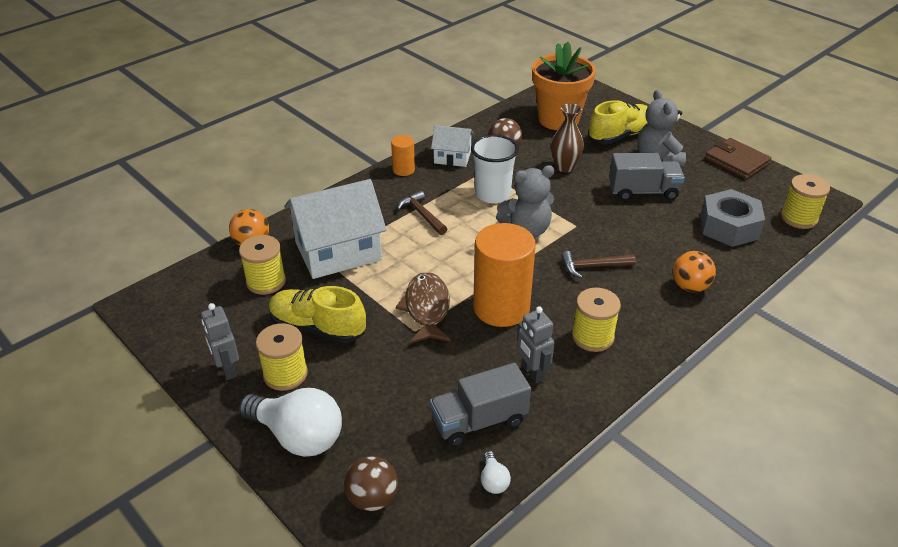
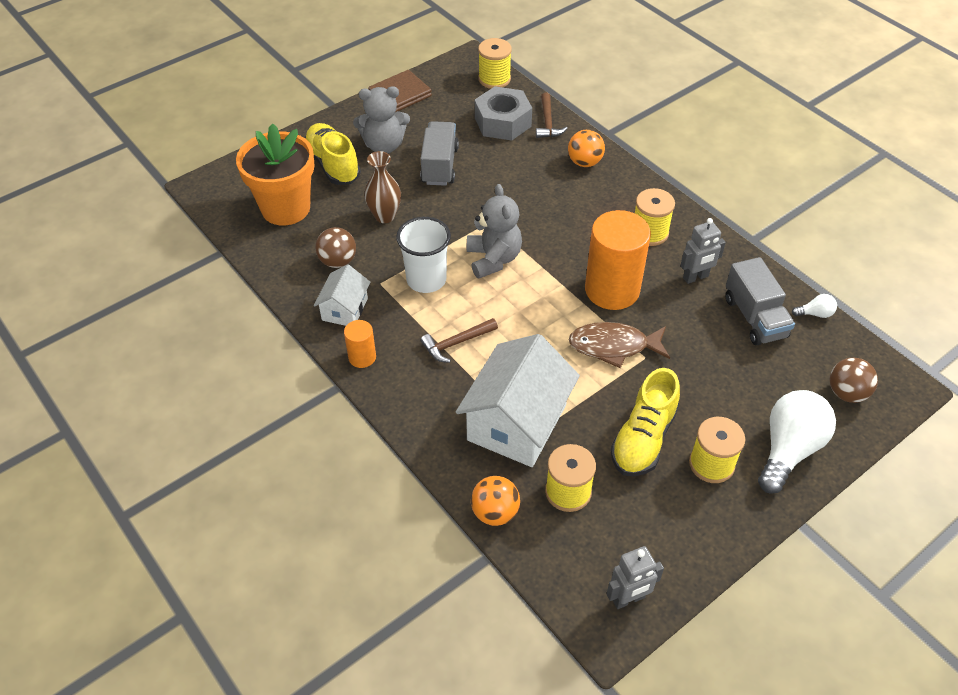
camera: 85 degrees left, 10 degrees up
(227, 369) = (709, 518): grey robot -> grey robot (628, 599)
(338, 251) = (517, 422): white house -> white house turned 45 degrees clockwise
(593, 267) = (554, 218): brown hammer -> brown hammer (548, 122)

